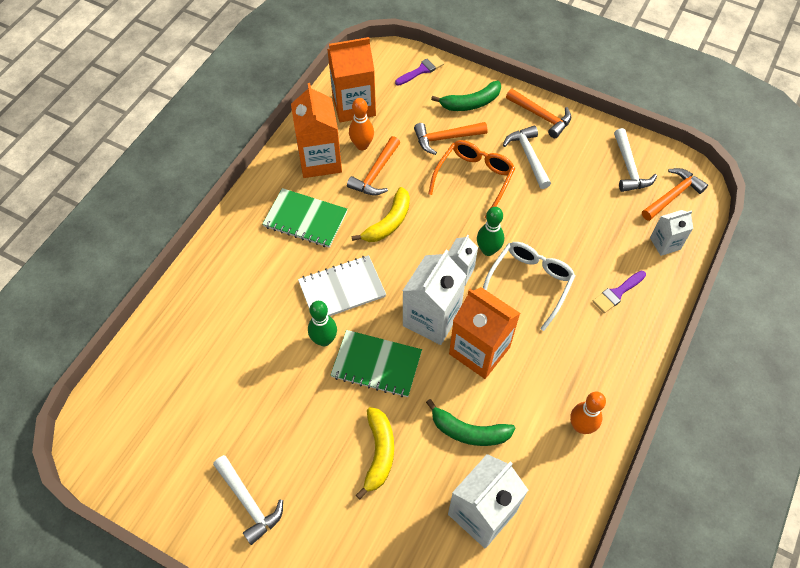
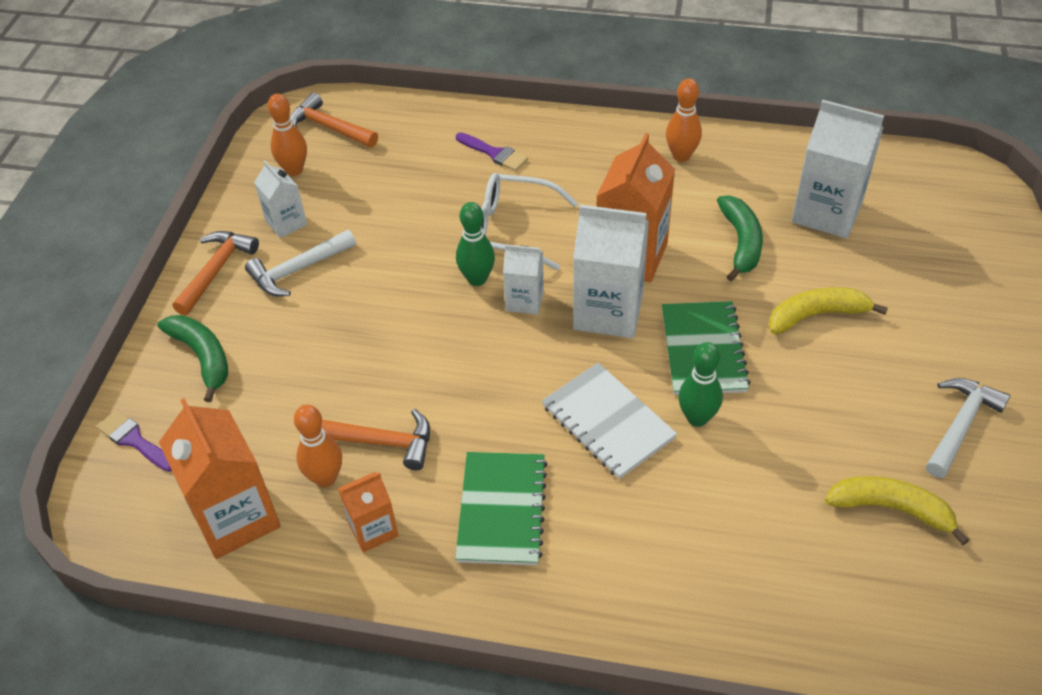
camera: 105 degrees left, 10 degrees down
(320, 160) = (373, 529): orange carton -> orange carton, size x0.55
(388, 222) = (469, 399): yellow banana -> yellow banana (891, 509)
(445, 138) = (285, 371): orange hammer -> none
(474, 179) = (357, 320): orange glasses -> none
(629, 168) = (294, 170): white hammer -> orange bowling pin
(665, 243) = (406, 125): white carton -> white carton (286, 223)

